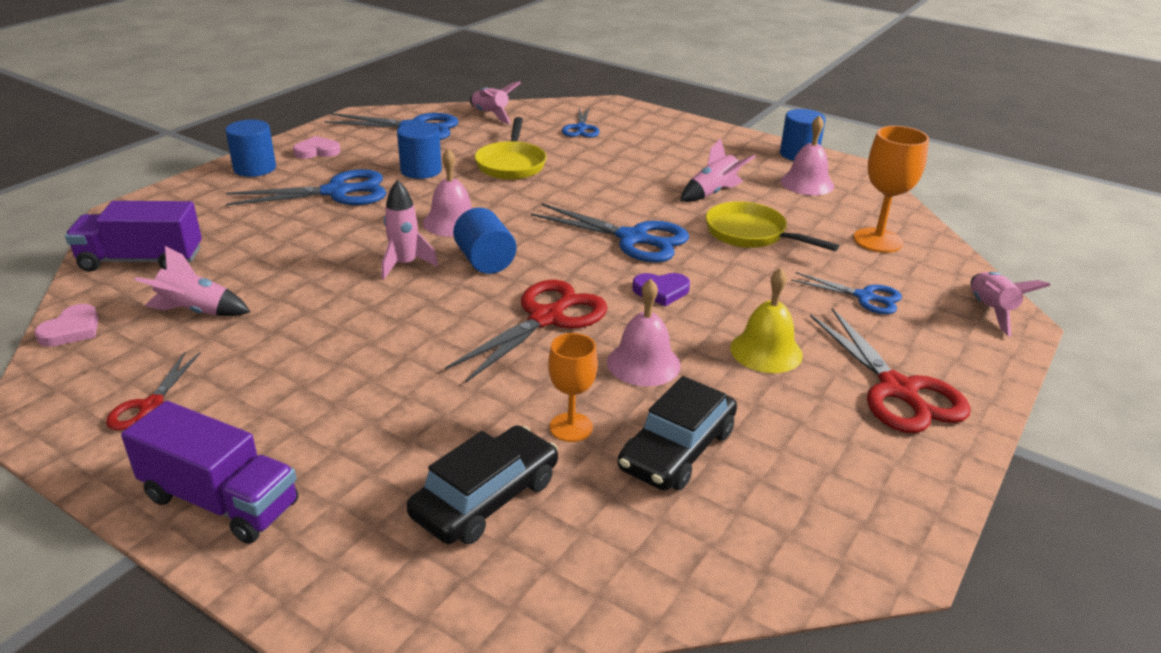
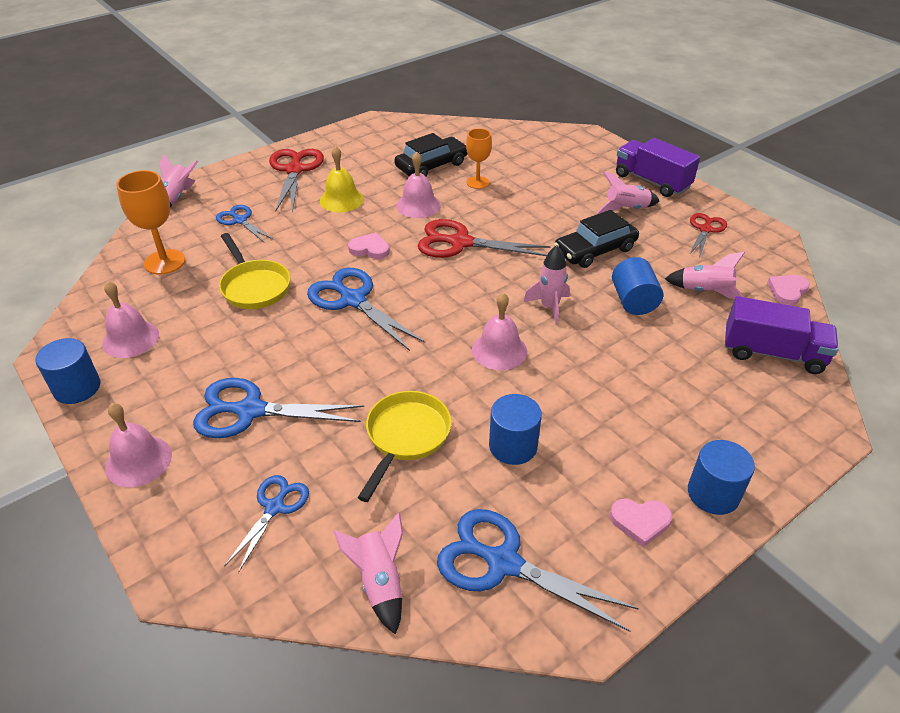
camera: 160 degrees left, 10 degrees up
(336, 192) = (610, 421): blue scissors -> blue scissors (251, 411)
(485, 261) = (484, 299): blue cylinder -> blue cylinder (633, 301)
(486, 498) = (530, 163): black car -> black car (595, 250)
(546, 318) = (460, 243): red scissors -> red scissors turned 45 degrees clockwise
(661, 291) = (370, 249): purple heart -> pink heart
(697, 133) = (138, 461): none -> pink bell
(713, 193) = (233, 343): pink rocket -> pink rocket (626, 209)

